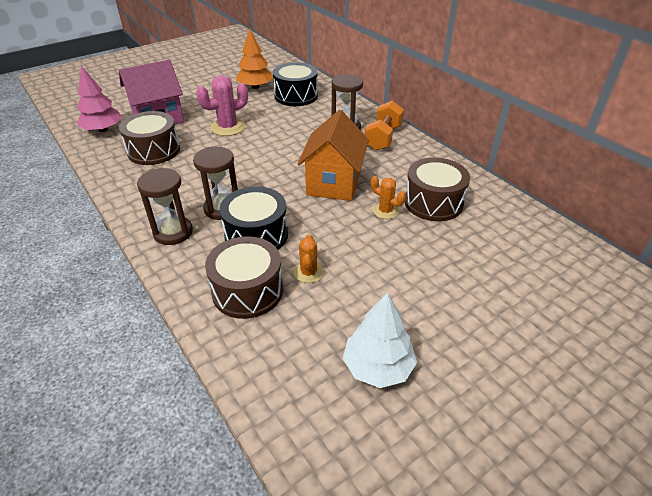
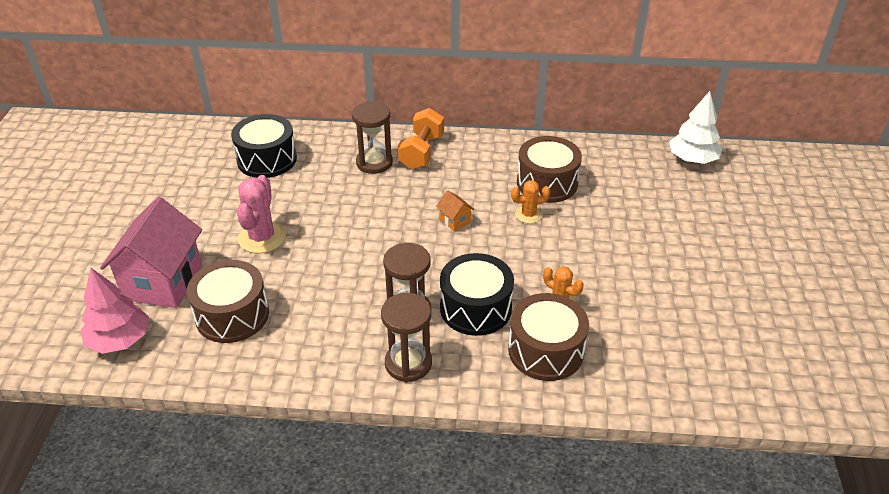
camera: 50 degrees left, 0 degrees up
(255, 87) = (203, 176): orange tree -> none
(333, 183) = (455, 221): orange house -> orange house, size x0.41
(378, 366) = (694, 321): white tree -> white tree (692, 159)
(383, 138) = (421, 152): orange dumbbell -> orange dumbbell turned 45 degrees clockwise

